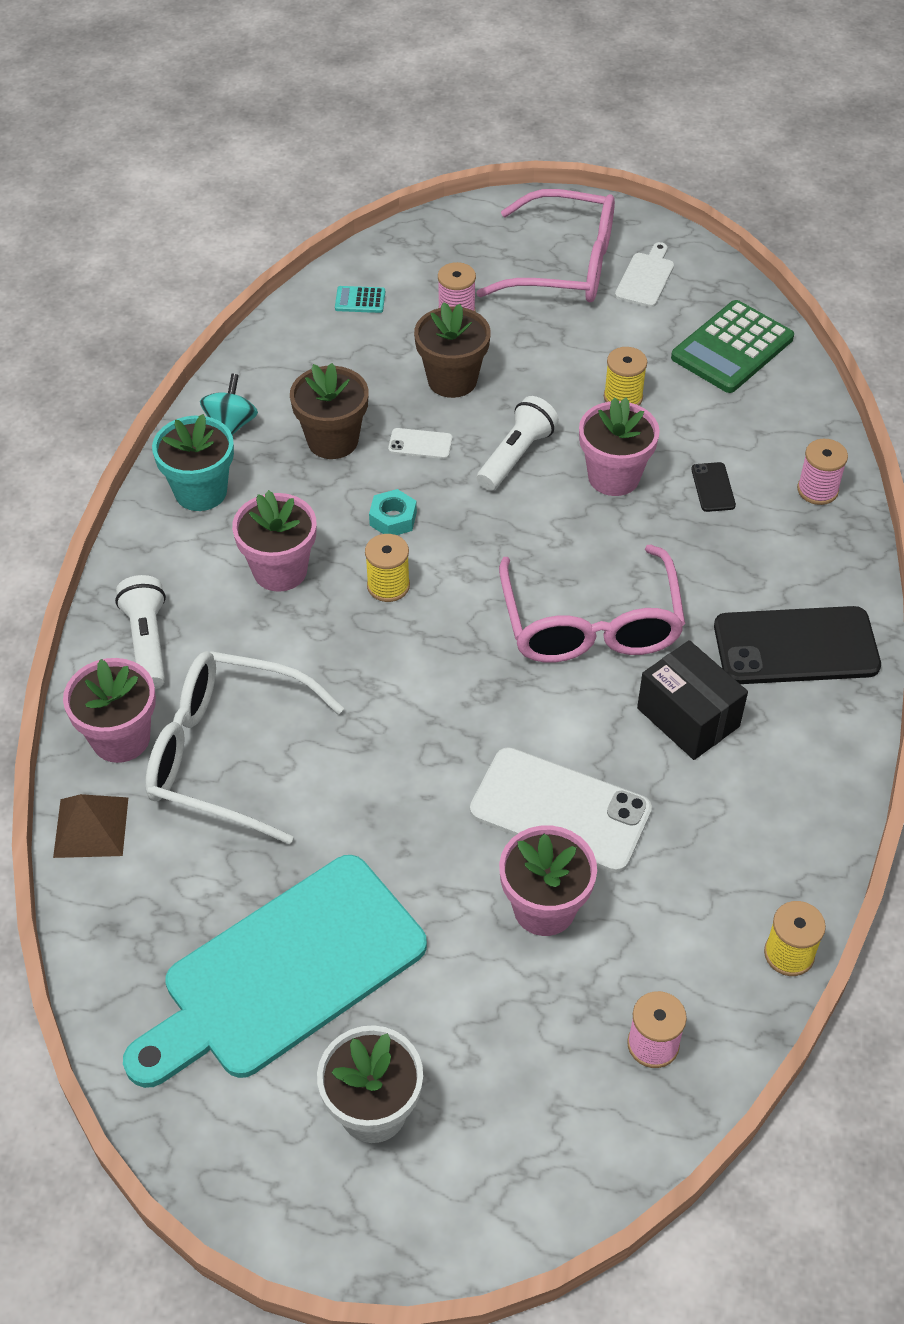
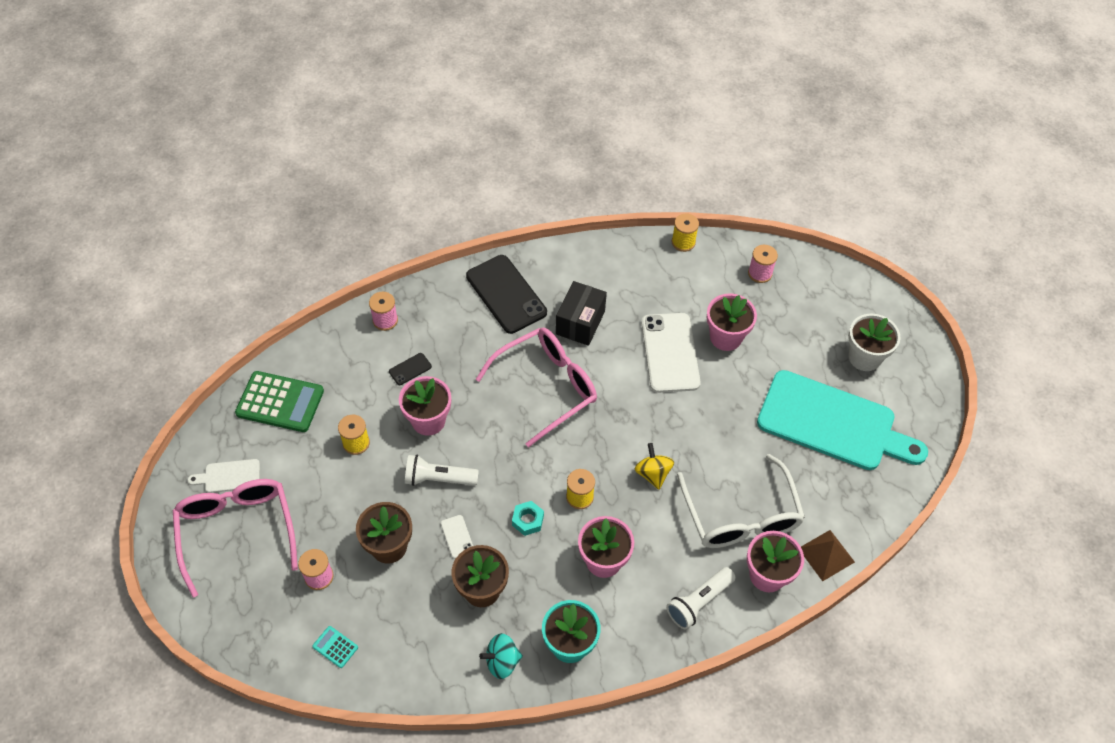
camera: 120 degrees left, 5 degrees up
(360, 300) = (335, 647): turquoise calculator -> turquoise calculator turned 150 degrees clockwise
(365, 683) = (653, 473): none -> yellow spinning top

